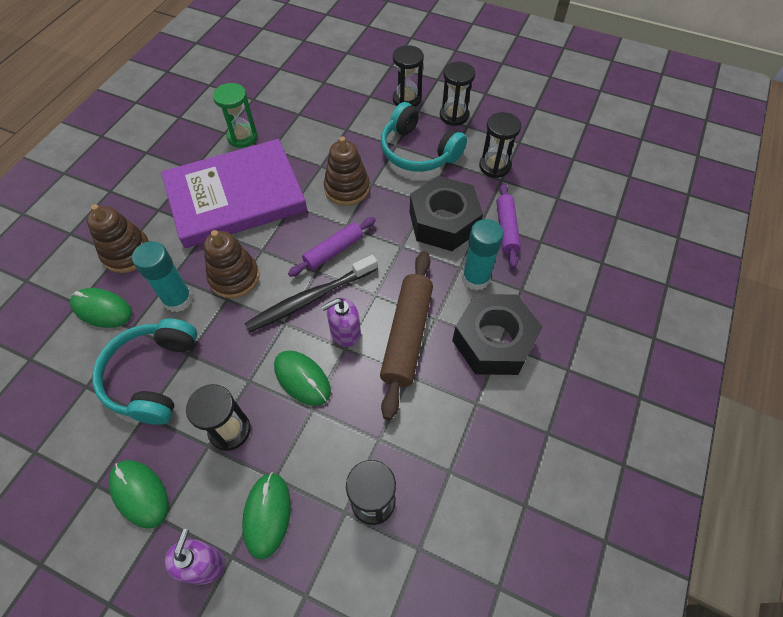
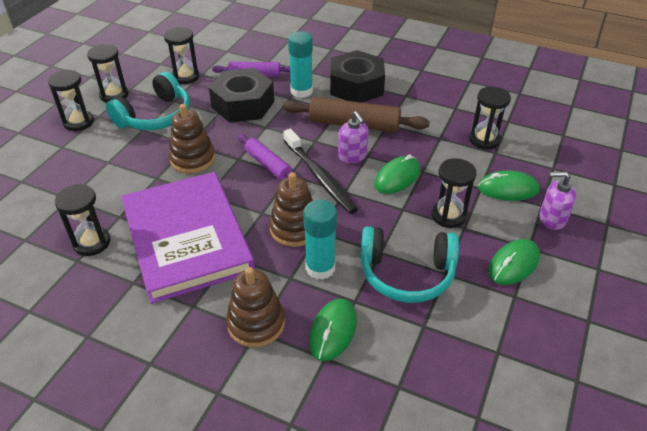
camera: 90 degrees left, 15 degrees down
(242, 137) = (92, 242): green hourglass -> black hourglass

